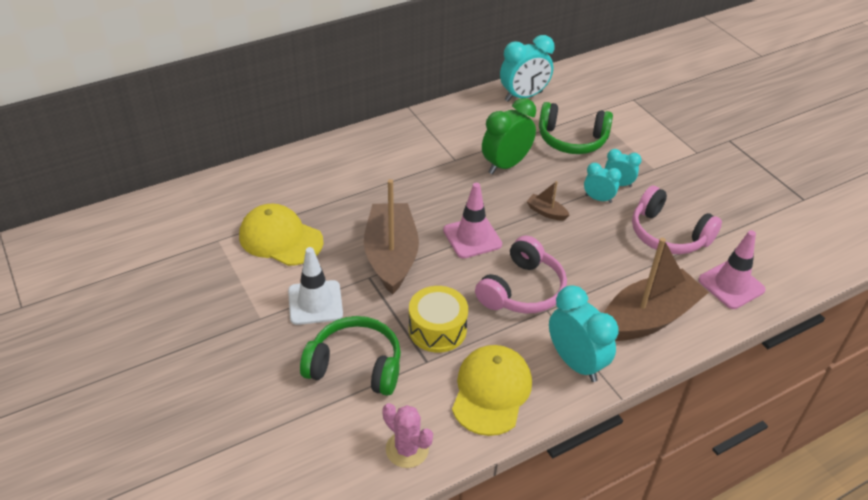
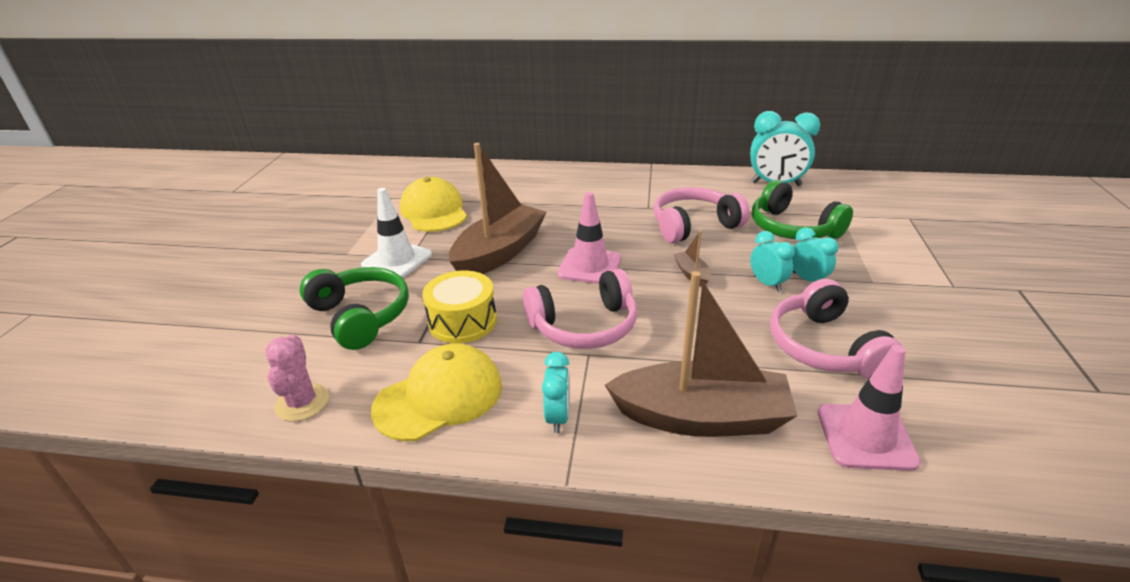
camera: 40 degrees right, 10 degrees down
(506, 165) = (694, 226): green clock -> pink headphones
(575, 363) = (558, 417): turquoise clock -> turquoise clock, size x0.56

